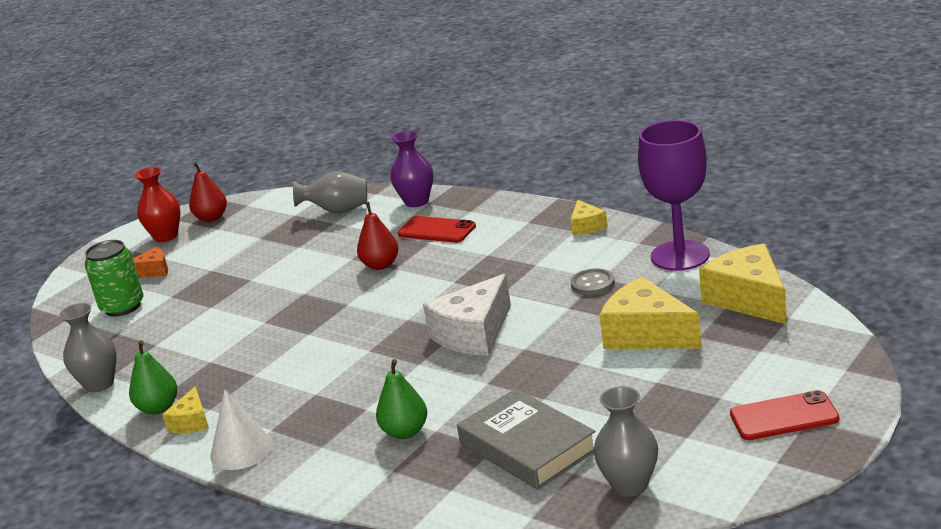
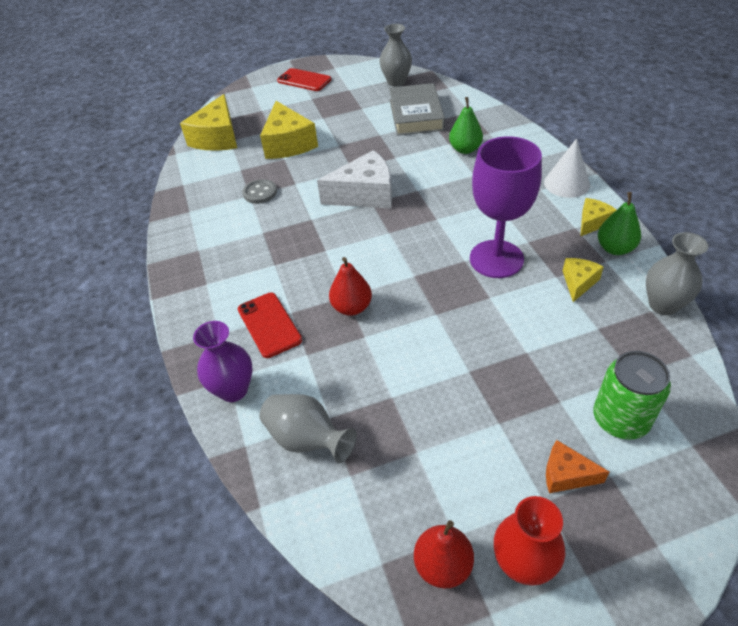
camera: 145 degrees left, 20 degrees up
(586, 226) = (187, 249): yellow cheese -> yellow cheese (578, 283)
(680, 256) = (191, 185): purple goblet -> purple goblet (496, 259)

